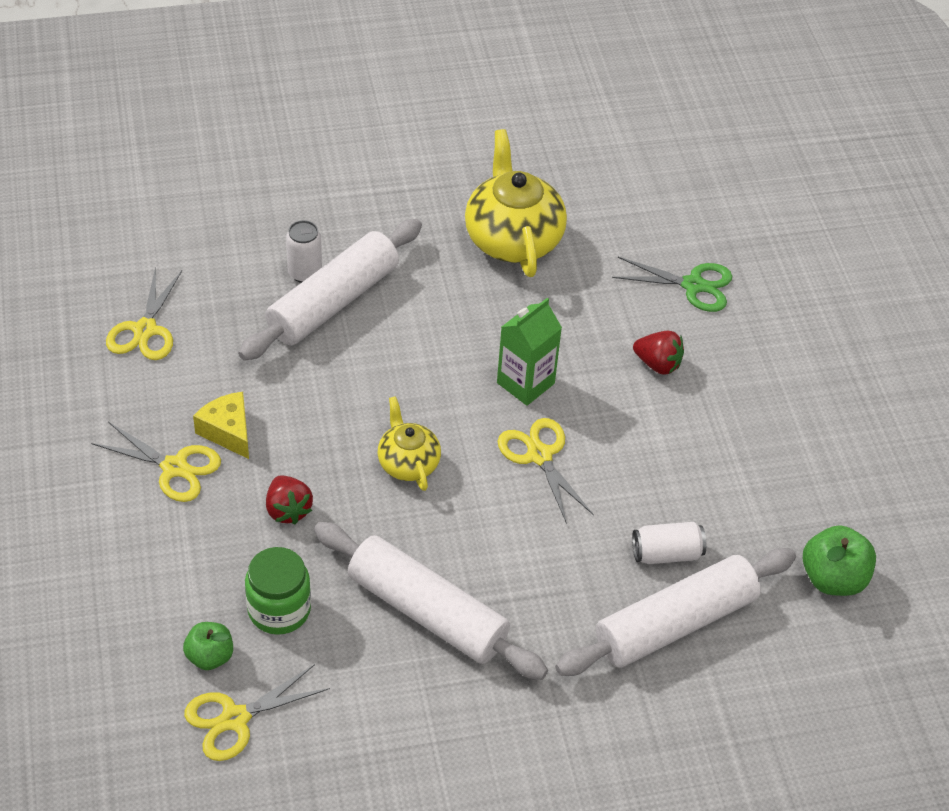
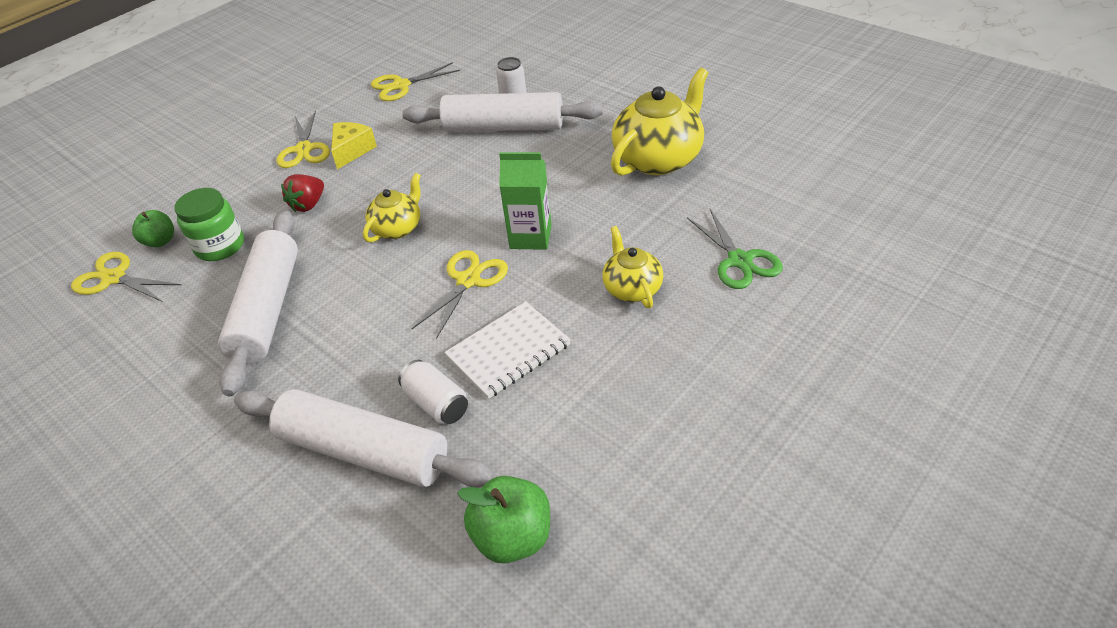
camera: 60 degrees right, 5 degrees down
(652, 479) = (508, 351): none -> white notebook
(658, 364) = (632, 288): red strawberry -> yellow teapot

